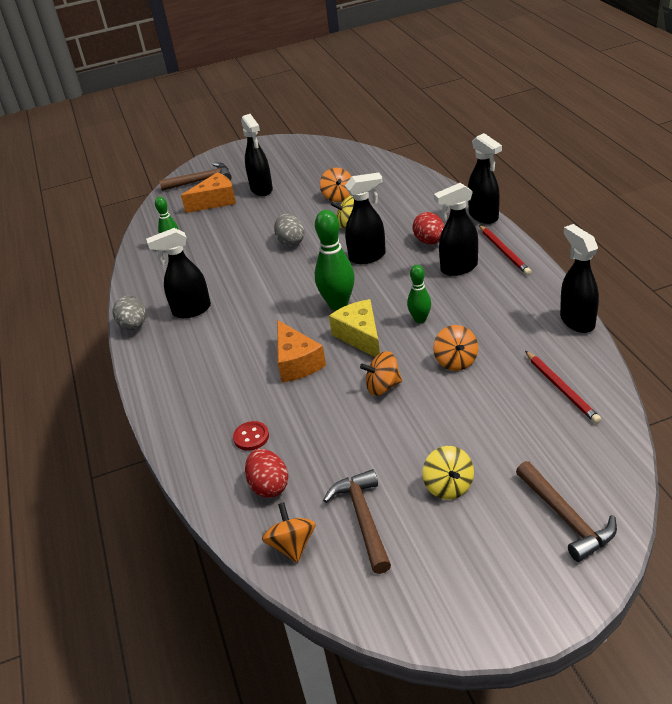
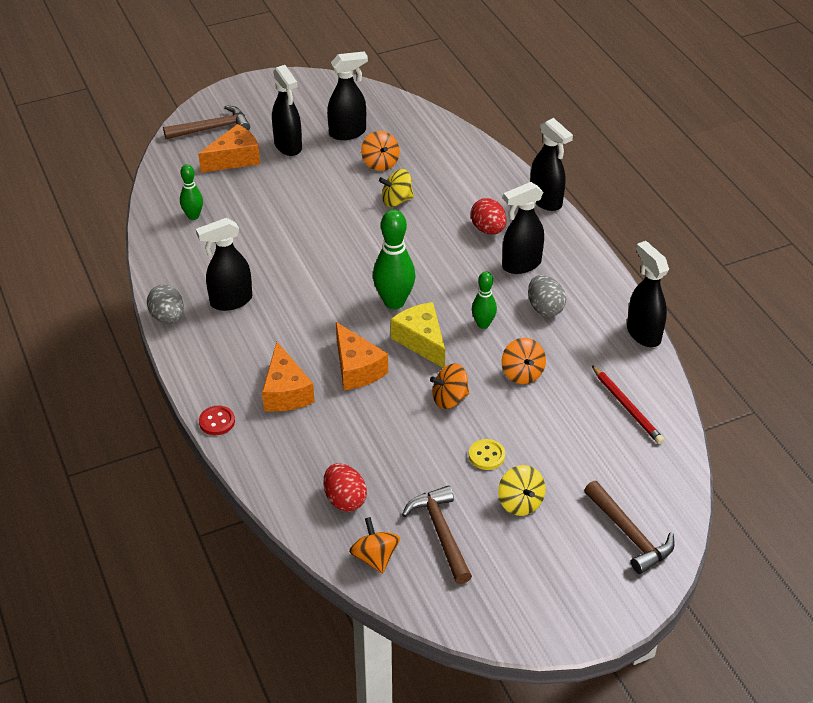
camera: 10 degrees left, 5 degrees up
(227, 386) = (285, 392): none -> orange cheese
(251, 437) = (319, 449): red button -> red button (217, 421)
(291, 242) = (332, 220): grey egg -> grey egg (545, 308)
(368, 257) = (421, 245): black spray bottle -> black spray bottle (348, 133)
(416, 440) = (486, 456): none -> yellow button
(504, 251) = (569, 247): red pencil -> none

